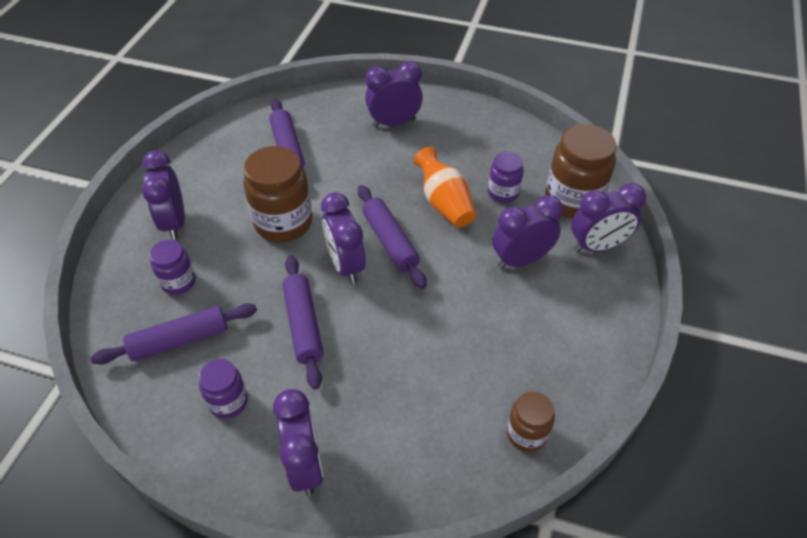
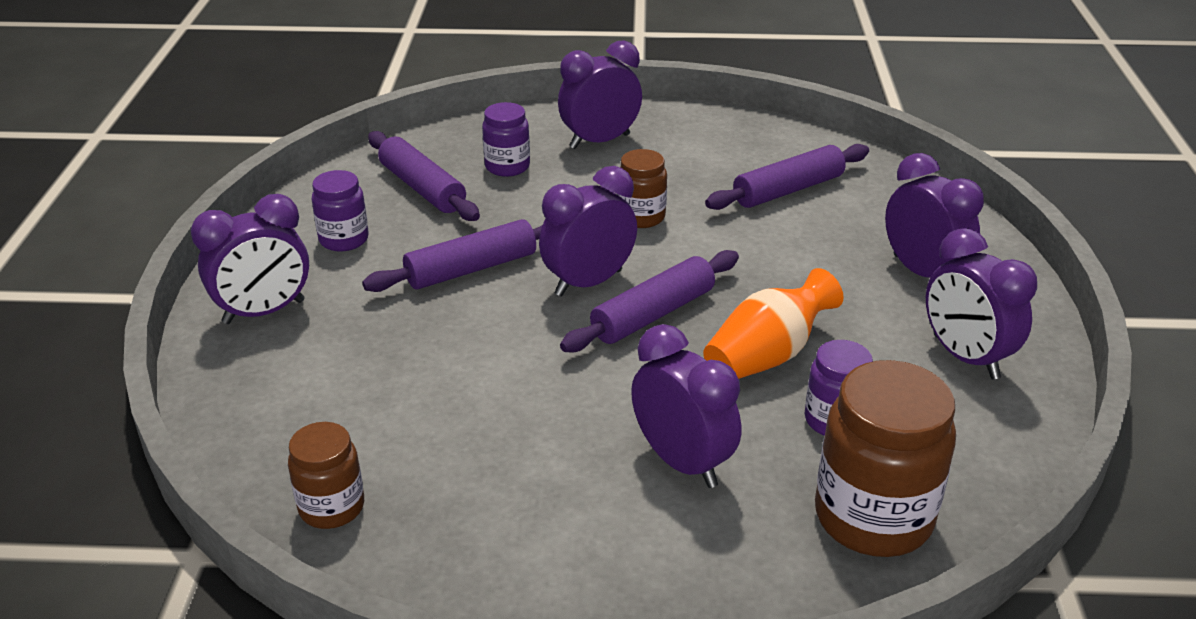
camera: 75 degrees right, 15 degrees down
(283, 223) = (641, 217): brown jar -> brown jar, size x0.56
(597, 246) = (767, 565): purple clock -> purple clock (965, 357)

